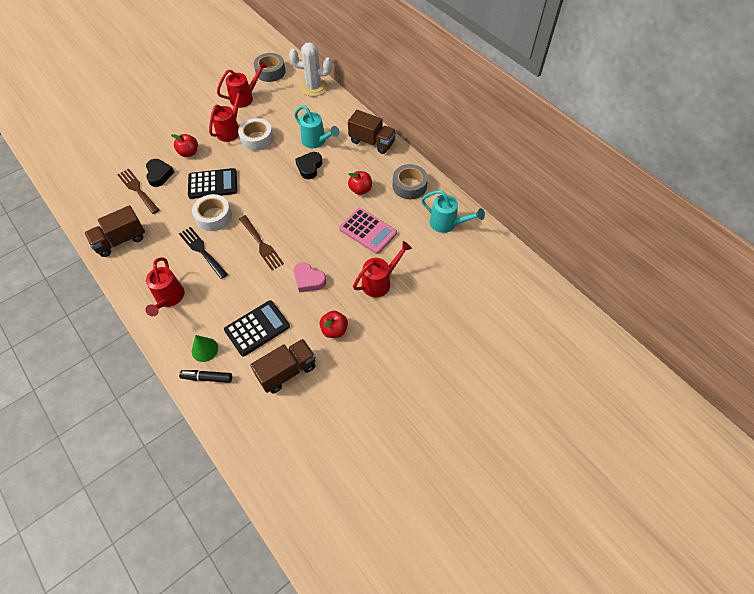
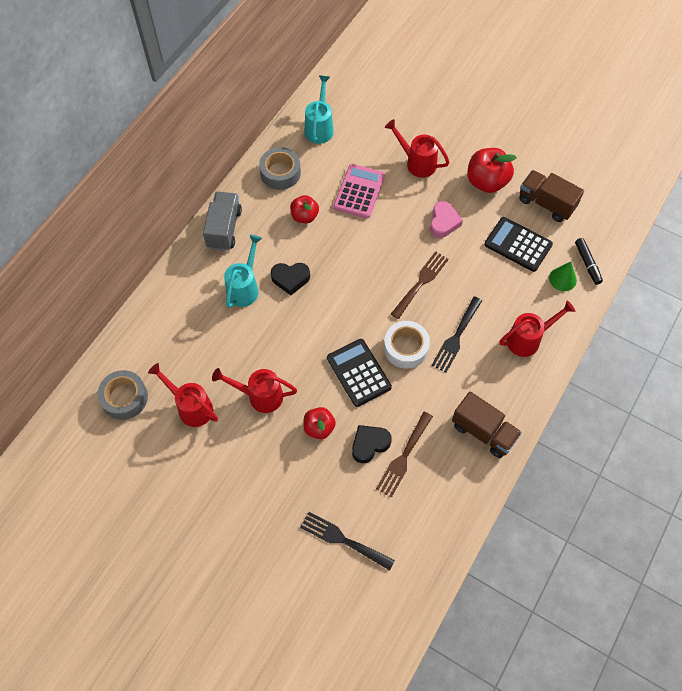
camera: 110 degrees left, 5 degrees up
(111, 144) = (343, 540): none -> black fork
(257, 139) = (264, 357): white tape -> none
(313, 87) = (142, 328): white cactus -> none
(334, 330) = (486, 182): red apple -> red apple, size x1.61
(372, 142) = (224, 229): brown truck -> grey truck

